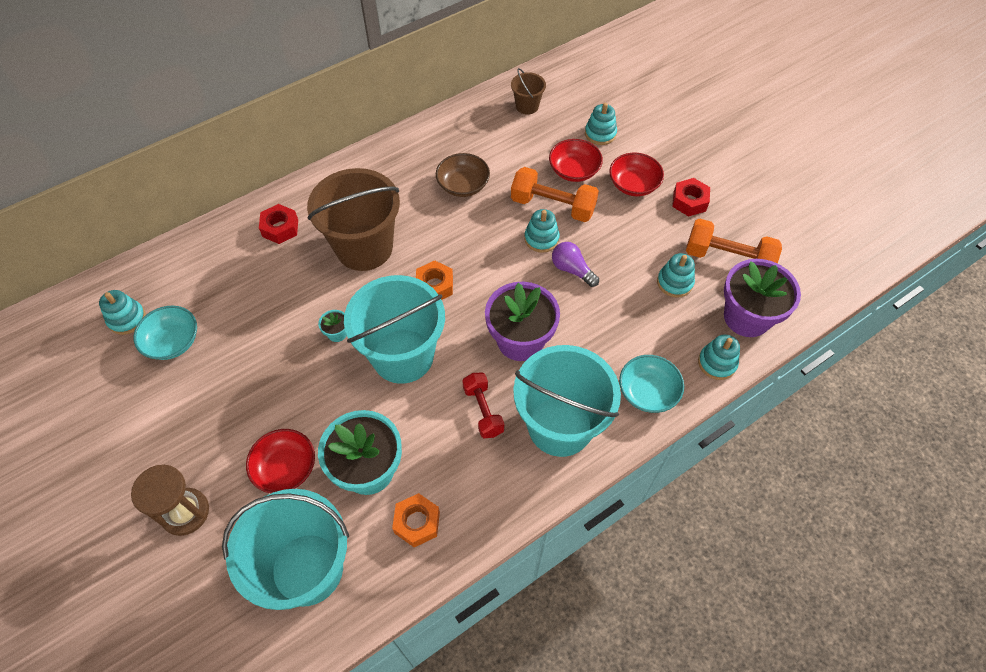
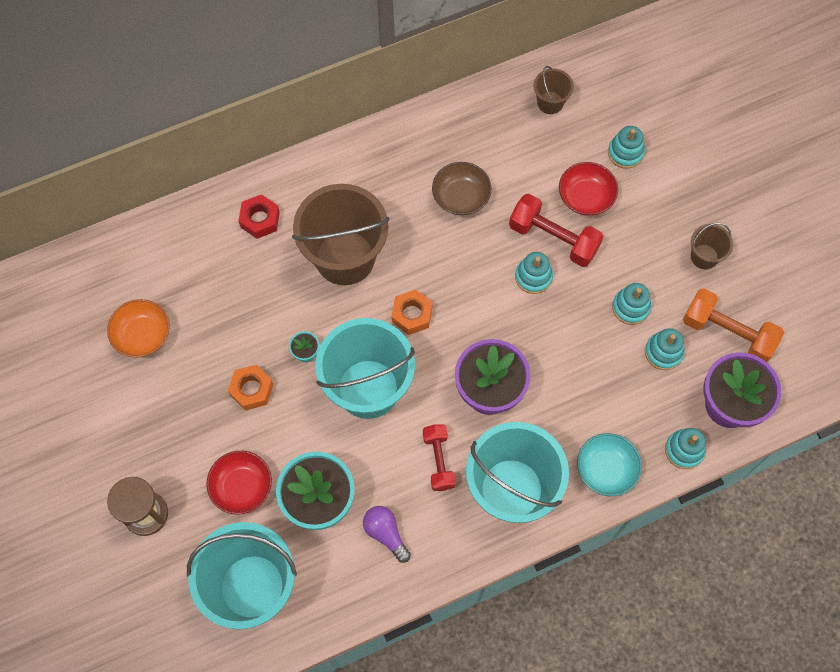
camera: 10 degrees right, 10 degrees up
(127, 319) = (98, 301): turquoise stacking toy -> turquoise stacking toy (630, 307)
(173, 342) = (142, 335): turquoise bowl -> orange bowl
(417, 522) = (358, 561): orange nut -> orange nut (251, 390)
(553, 206) = (553, 238): orange dumbbell -> red dumbbell
(572, 270) = (558, 319): purple light bulb -> purple light bulb (386, 533)
(633, 185) = (647, 225): red bowl -> none
(689, 201) = (704, 256): red nut -> brown bucket

